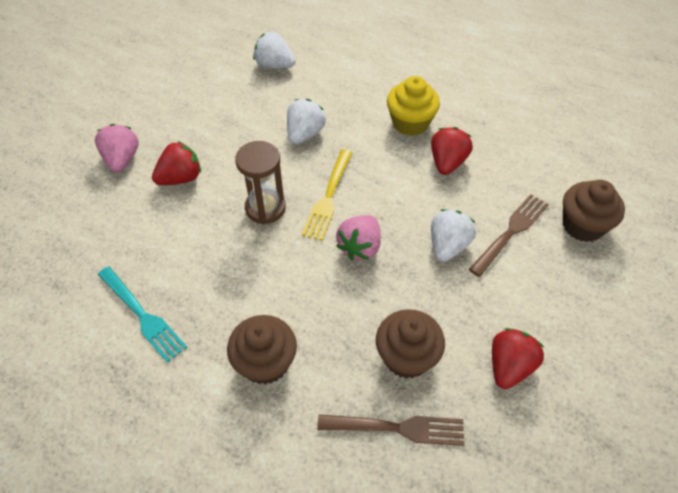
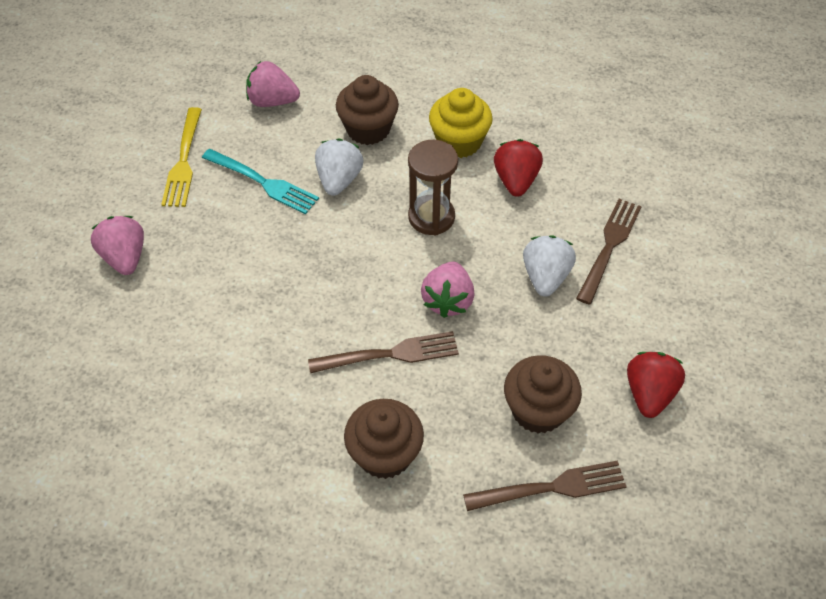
camera: 15 degrees left, 0 degrees up
(142, 315) = (223, 436): turquoise fork -> turquoise fork (263, 182)
(180, 178) = (207, 265): red strawberry -> none
(265, 208) = (323, 279): brown hourglass -> brown hourglass (431, 217)
(274, 65) = (272, 101): white strawberry -> pink strawberry
(298, 280) = (390, 354): none -> brown fork
(328, 197) = (392, 250): yellow fork -> yellow fork (183, 161)
(582, 225) = (684, 222): brown cupcake -> brown cupcake (368, 129)

